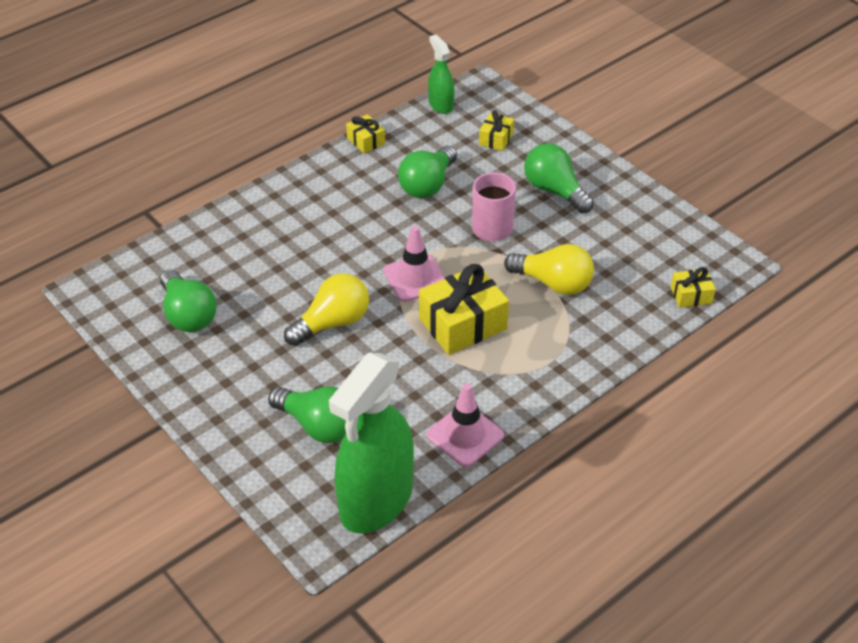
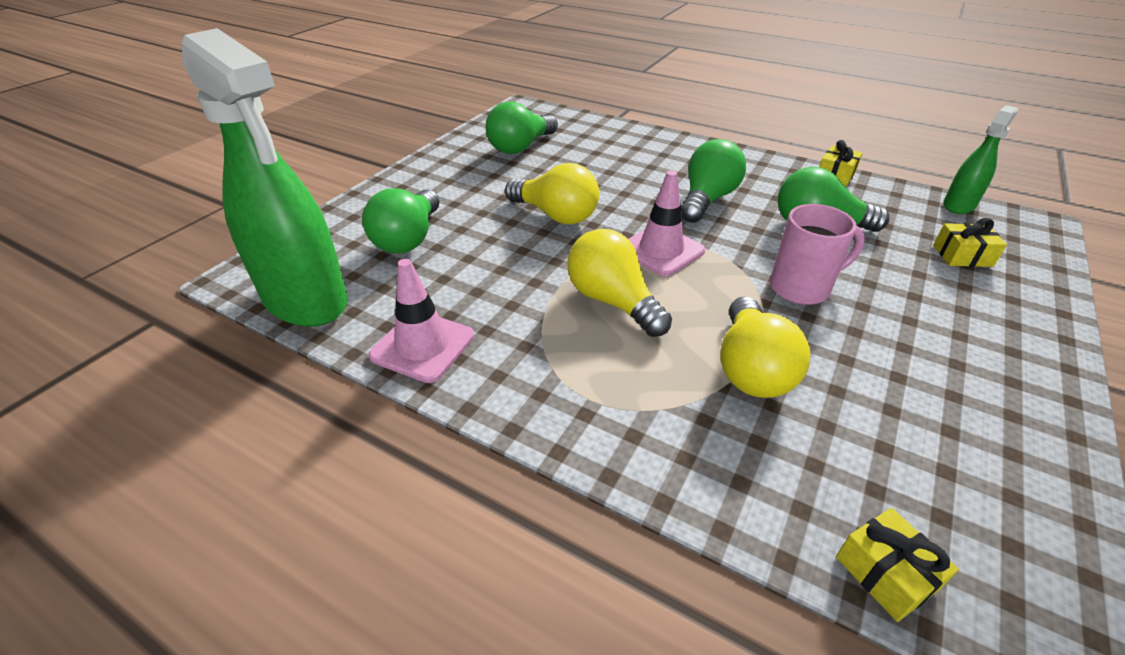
camera: 70 degrees right, 5 degrees down
(376, 501) = (306, 299): green spray bottle -> green spray bottle turned 150 degrees counterclockwise
(462, 324) = (613, 301): yellow gift -> yellow light bulb
(554, 191) = (936, 328): green light bulb -> green light bulb (707, 199)

